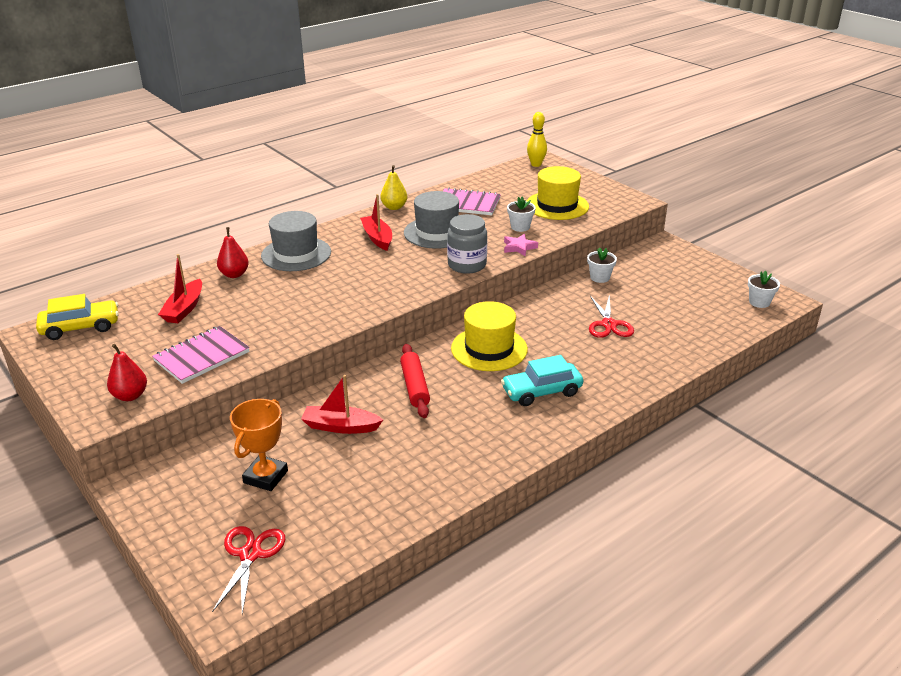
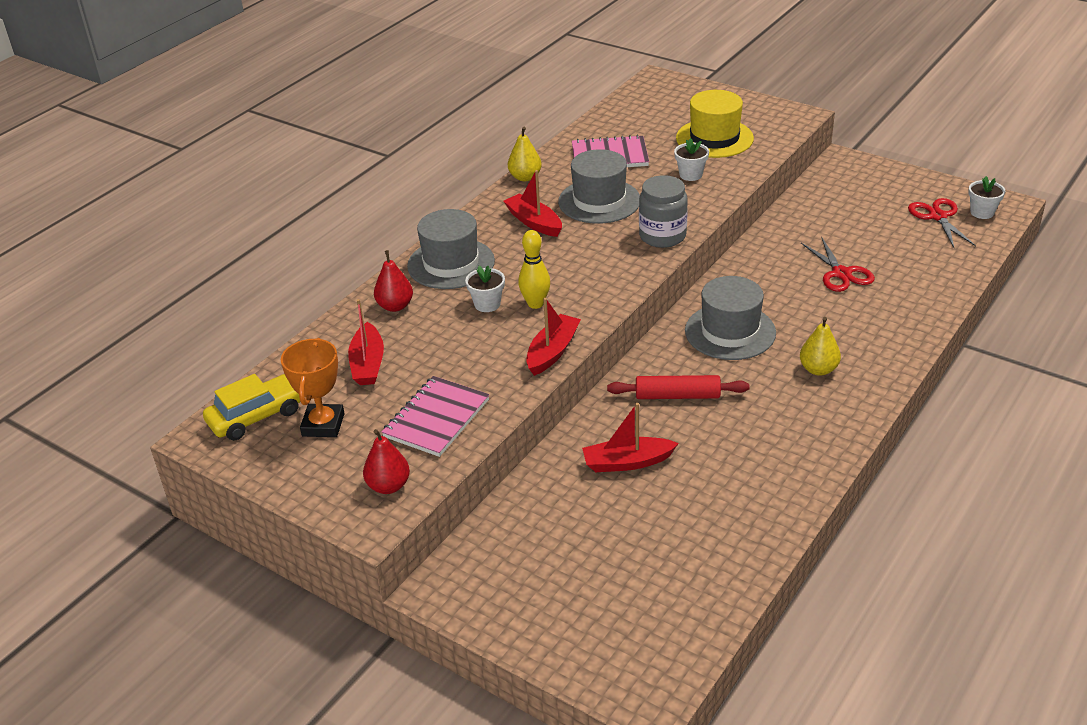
camera: 15 degrees left, 5 degrees up
(250, 554) = (629, 629): red scissors -> red scissors (938, 216)
(266, 477) = (584, 540): orange trophy -> orange trophy (323, 425)
(322, 328) = (552, 352): none -> red boat
(414, 386) = (677, 396): red rolling pin -> red rolling pin turned 60 degrees counterclockwise
(489, 349) = (730, 332): yellow hat -> grey hat
(519, 247) = (706, 201): pink star -> none
(536, 164) = (655, 87): yellow bowling pin -> yellow bowling pin (535, 304)
(541, 392) = (818, 369): turquoise car -> yellow pear
(600, 277) = (797, 218): white flower pot -> white flower pot (487, 304)

